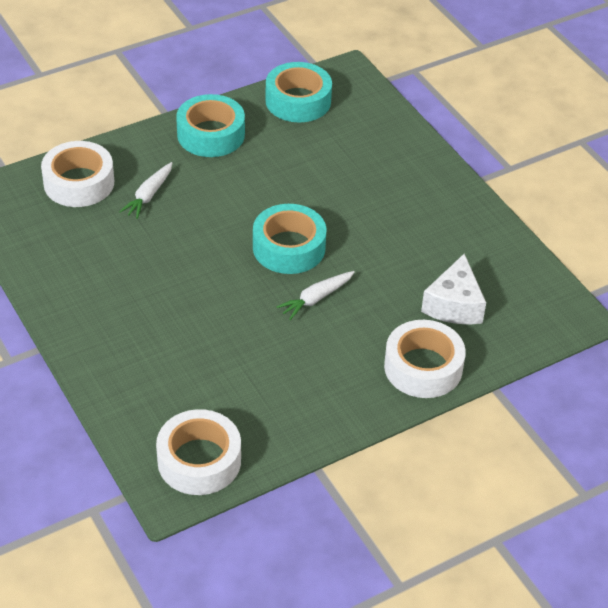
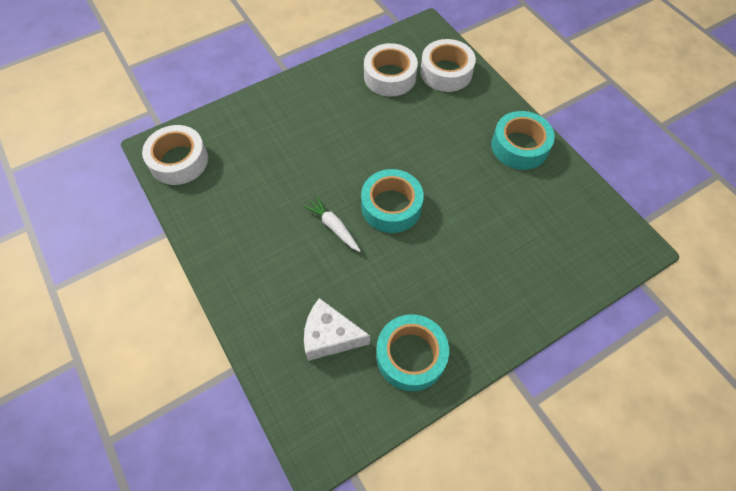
camera: 90 degrees right, 15 degrees up
(149, 195) = (439, 113): white carrot -> none
(298, 101) = (582, 207): turquoise tape -> turquoise tape (411, 356)
(423, 367) = (257, 308): white tape -> white tape (390, 76)

